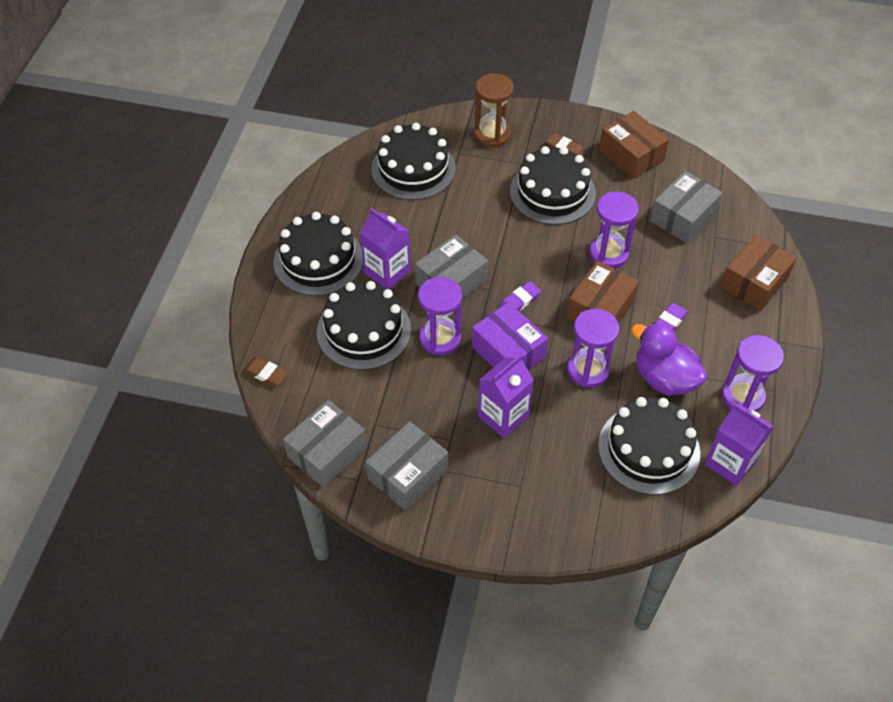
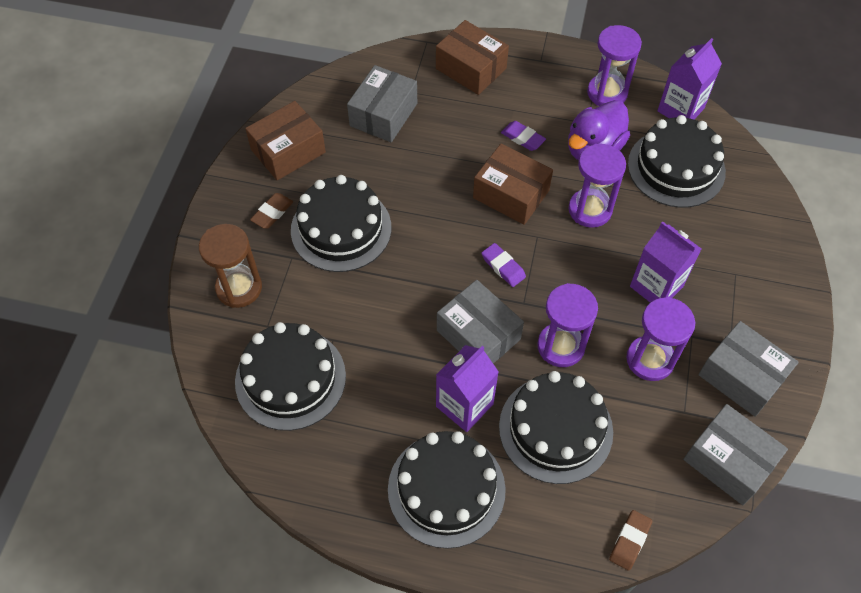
camera: 90 degrees left, 5 degrees up
(508, 352) = (573, 280): purple box -> none
(609, 253) = (434, 182): purple hourglass -> purple hourglass (650, 359)
(683, 217) = (383, 114): grey box -> grey box turned 75 degrees clockwise

